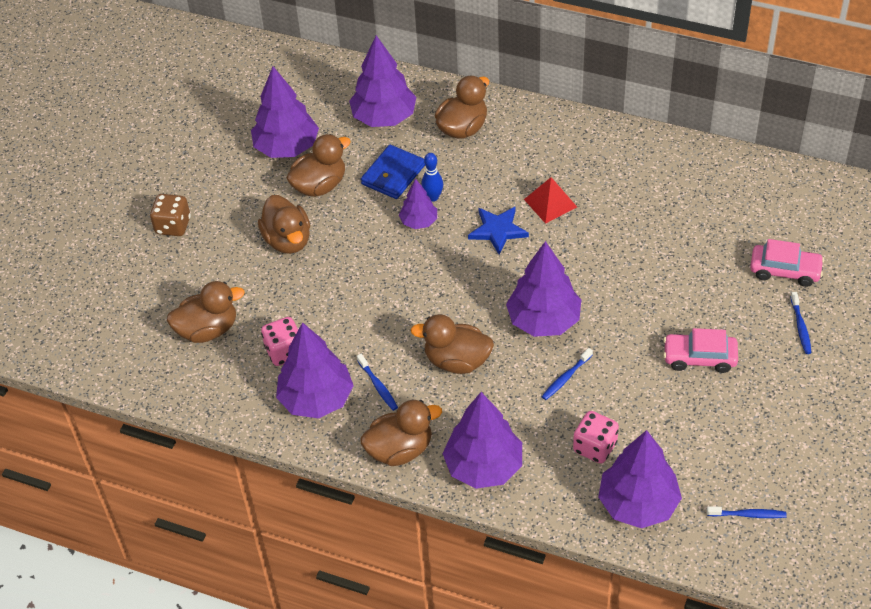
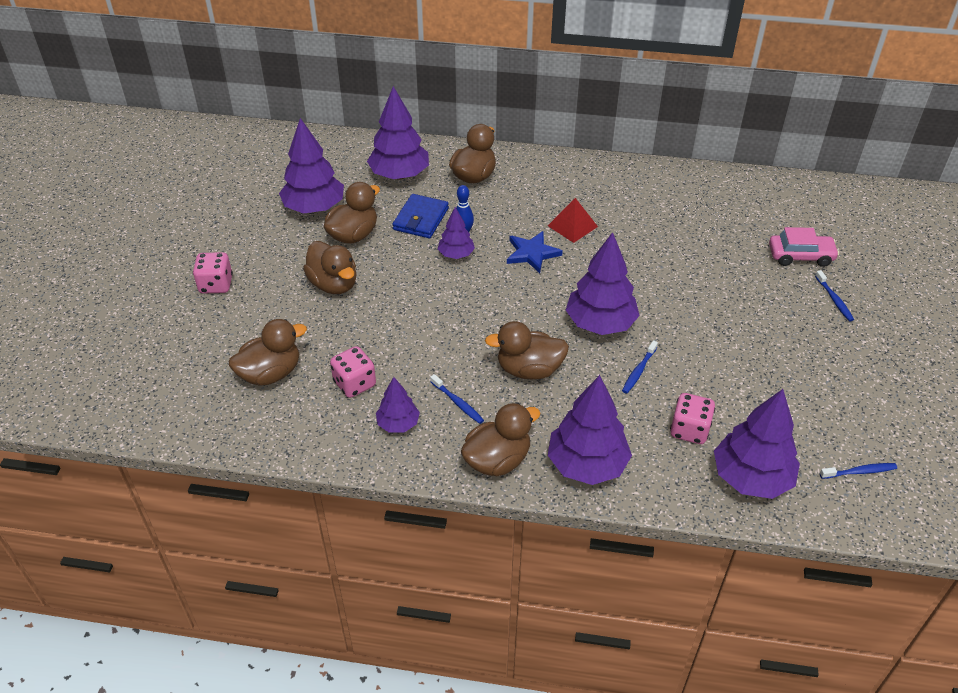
camera: 15 degrees left, 5 degrees down
(173, 226) = (216, 285): brown dice -> pink dice
(316, 399) = (398, 424): purple tree -> purple tree, size x0.55
(699, 358) = (755, 337): pink car -> none

